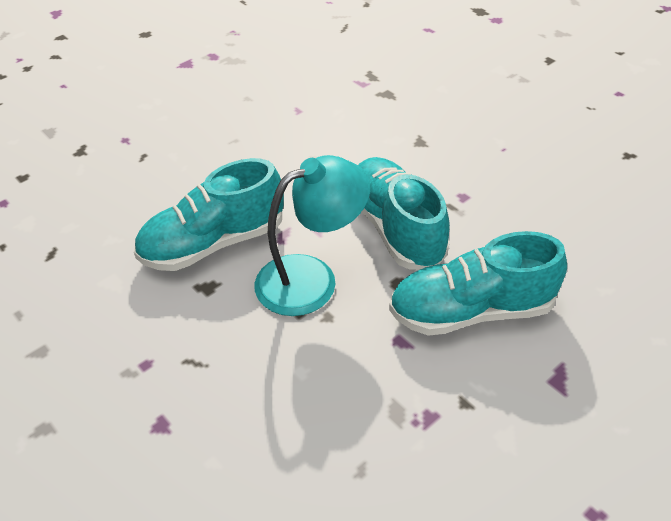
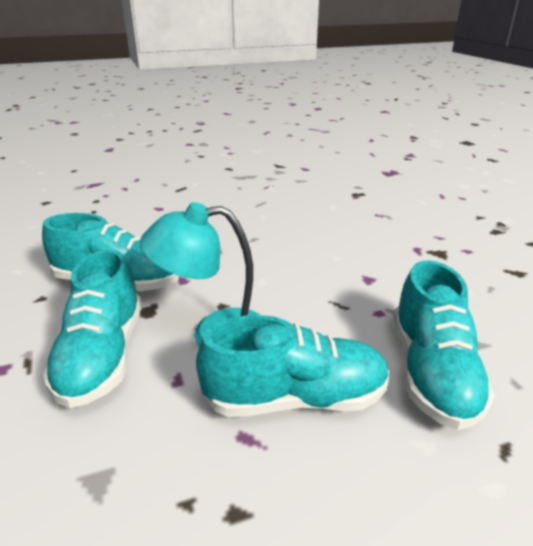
camera: 160 degrees left, 15 degrees down
(95, 302) = (432, 372): none -> turquoise shoe

